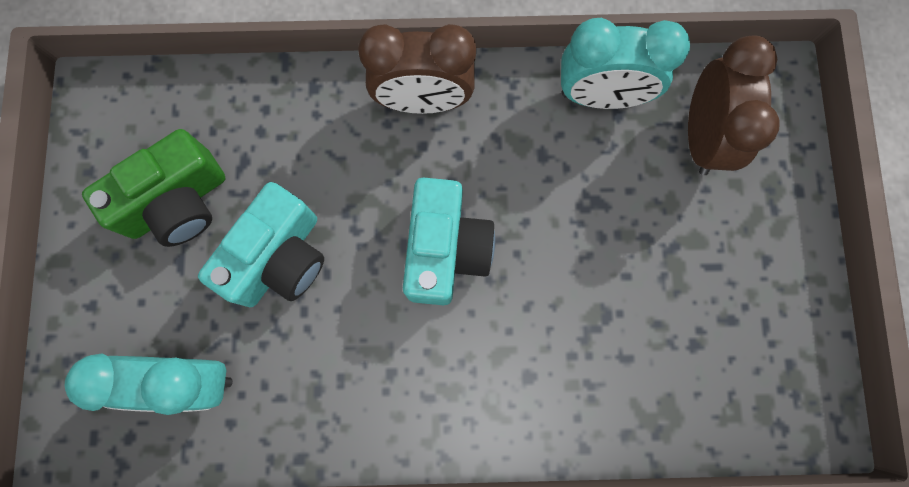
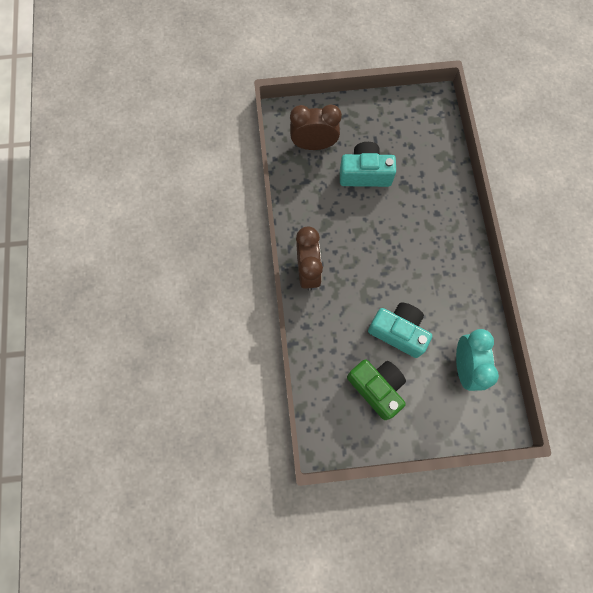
camera: 95 degrees left, 5 degrees down
(445, 250) = (383, 254): turquoise camera -> turquoise camera (365, 173)
(601, 96) = (297, 188): turquoise clock -> none

